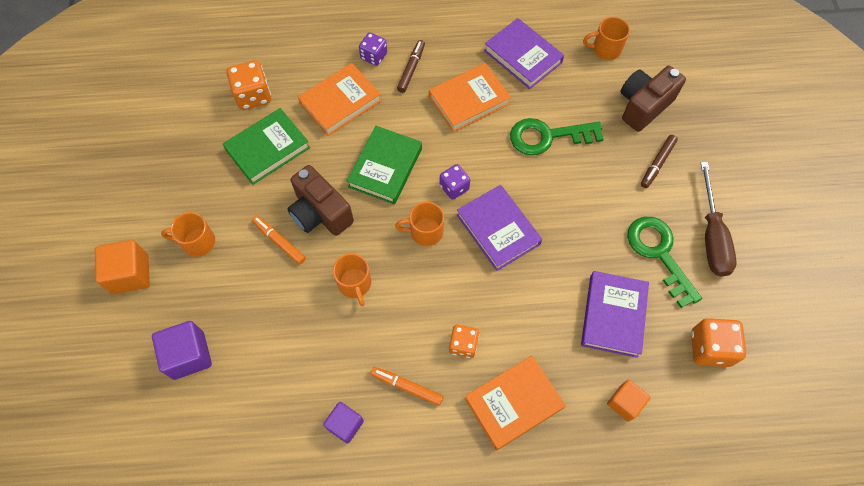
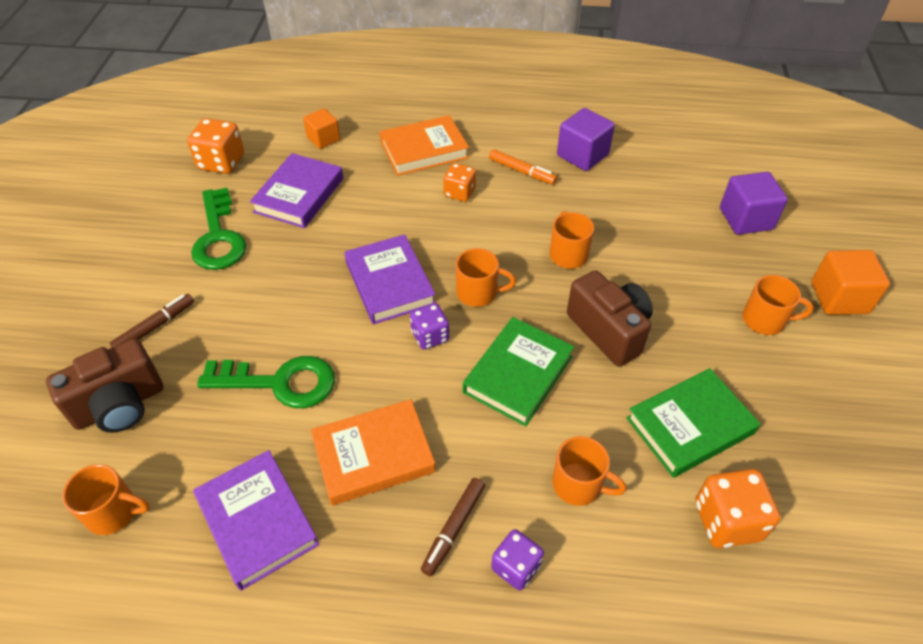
camera: 170 degrees left, 15 degrees down
(279, 242) = (660, 306): orange marker -> none
(340, 102) = (579, 485): orange book -> orange mug
(345, 424) = (582, 155): purple cube -> purple cube, size x1.51
(711, 236) = (149, 245): brown screwdriver -> none

